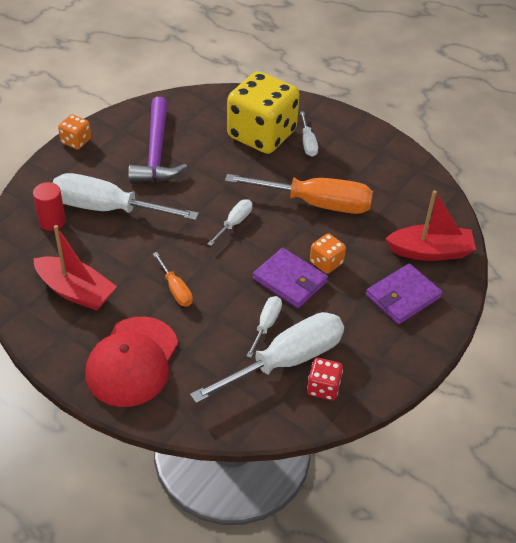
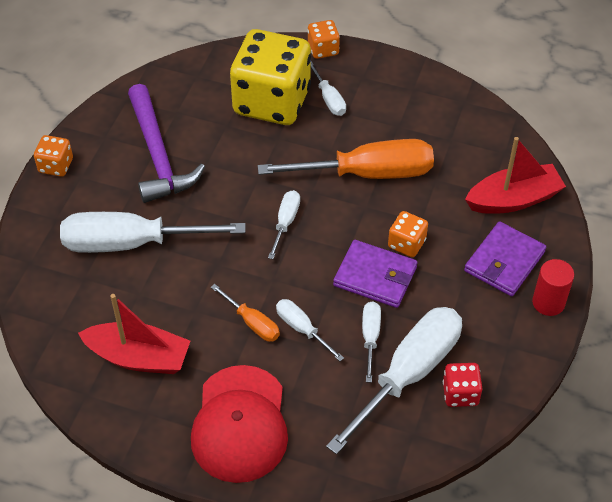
camera: 15 degrees left, 5 degrees up
(52, 221) = (73, 277): red cylinder -> red cylinder (548, 302)
(213, 304) = (302, 329): none -> white screwdriver
(318, 107) = (323, 49): none -> orange dice

